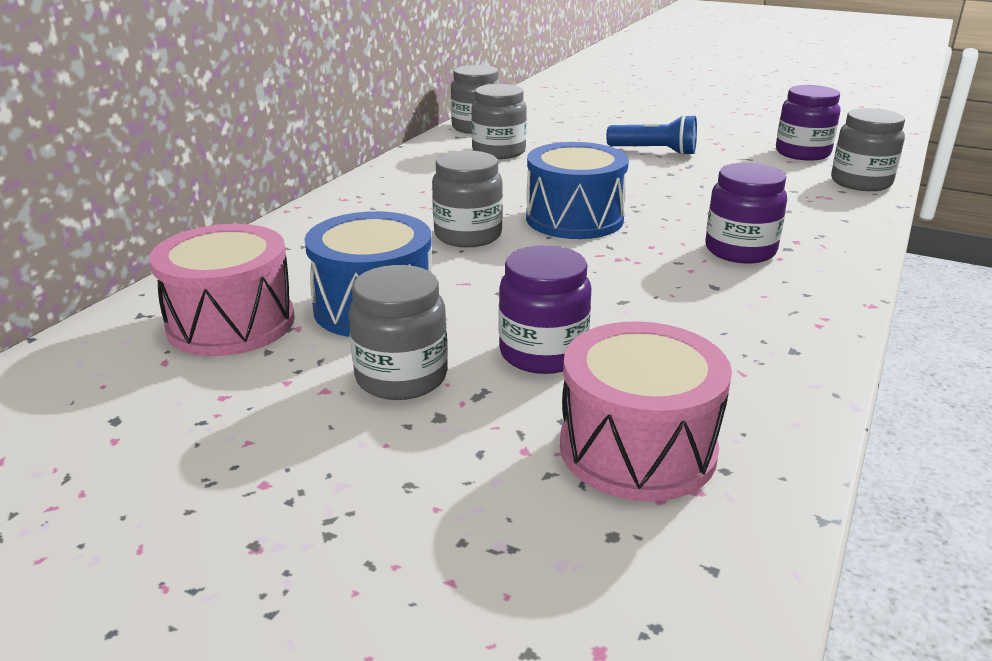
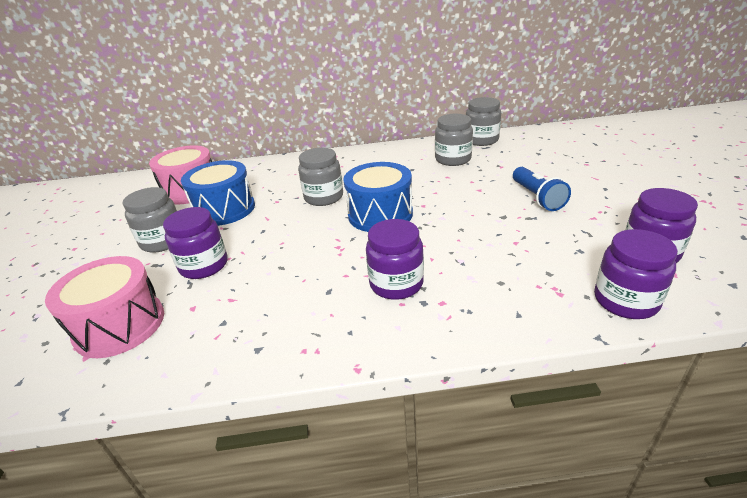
camera: 60 degrees right, 5 degrees up
(861, 182) = (625, 301): grey jar -> purple jar

